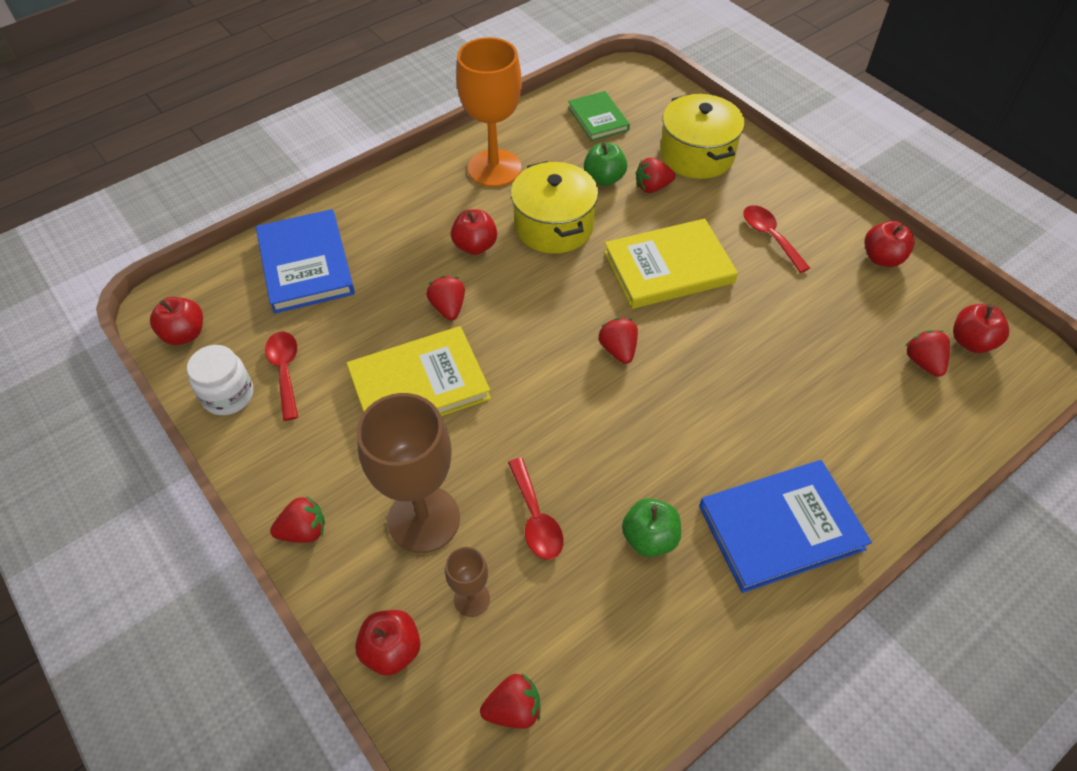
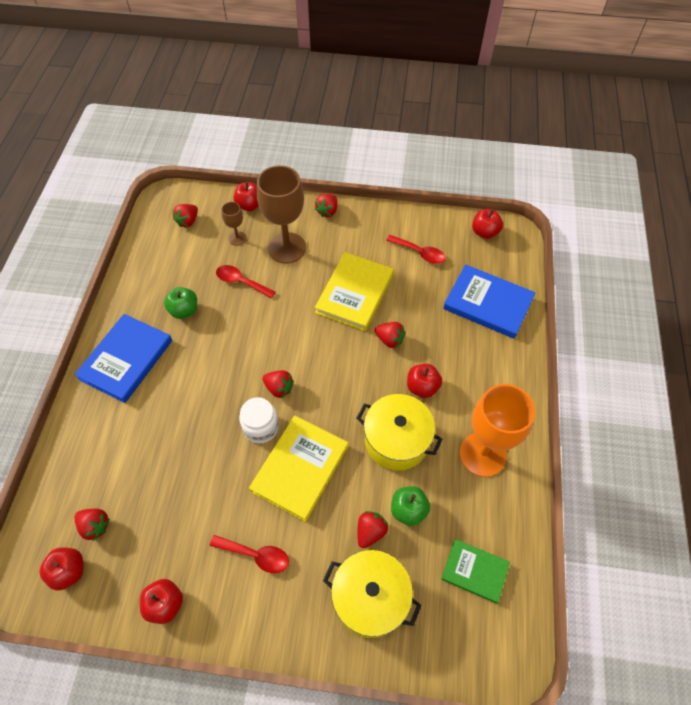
camera: 135 degrees right, 5 degrees up
(228, 395) = (427, 227): white jar -> white jar (261, 427)

